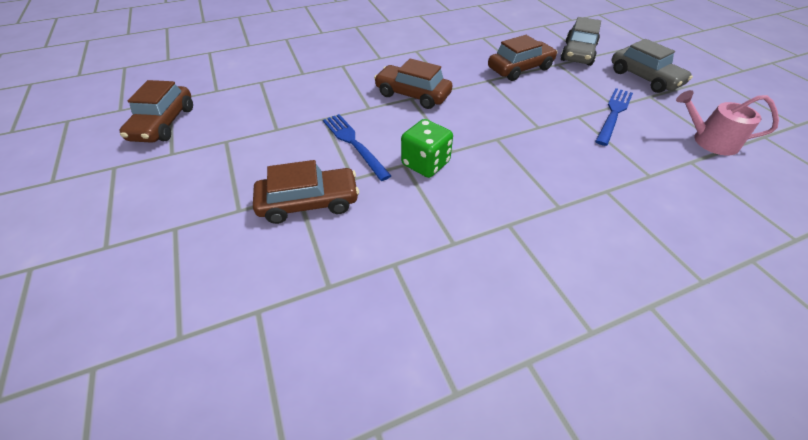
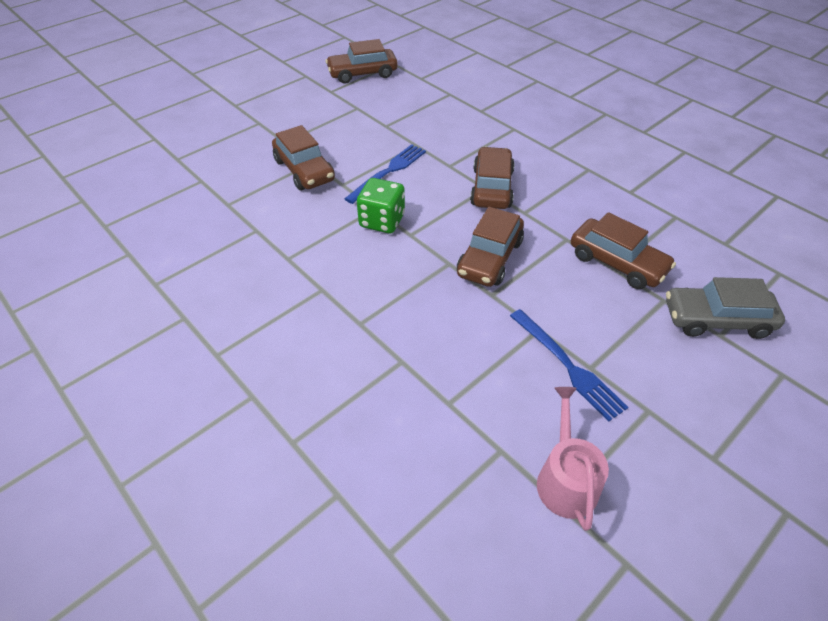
camera: 70 degrees right, 0 degrees up
(498, 117) = (490, 258): none -> brown car
(614, 114) = (568, 366): blue fork -> blue fork turned 45 degrees clockwise
(644, 78) = (702, 404): grey car -> none

